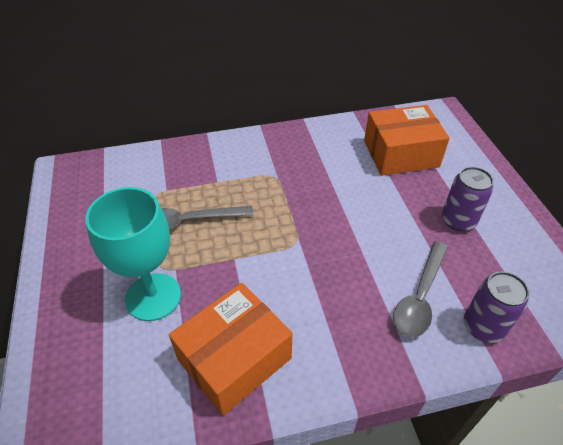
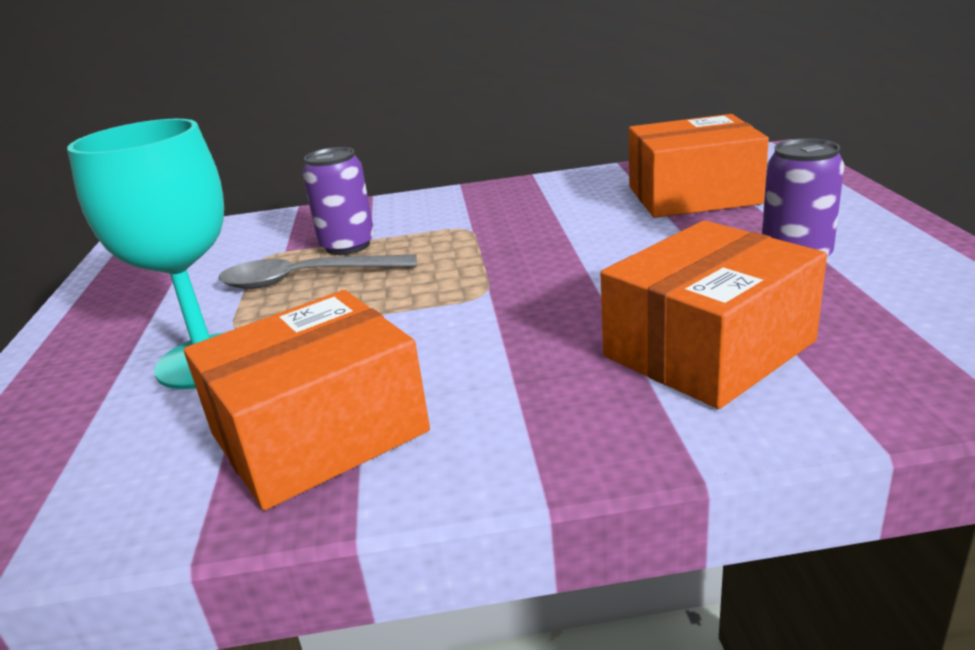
camera: 10 degrees right, 20 degrees down
(419, 297) = (708, 349): grey spoon -> orange box
(483, 327) = (844, 383): purple can -> purple can (348, 246)

